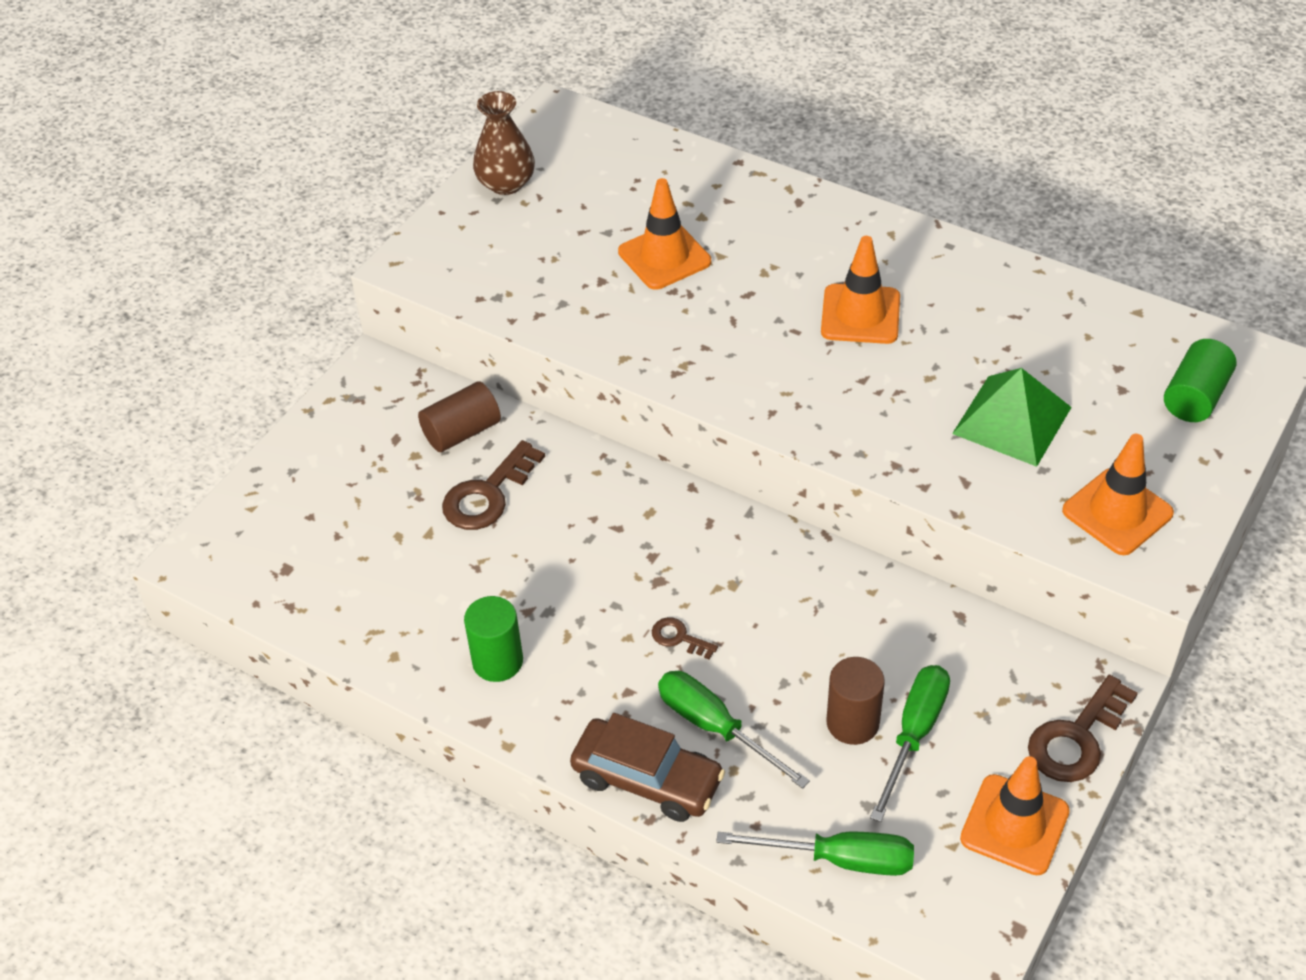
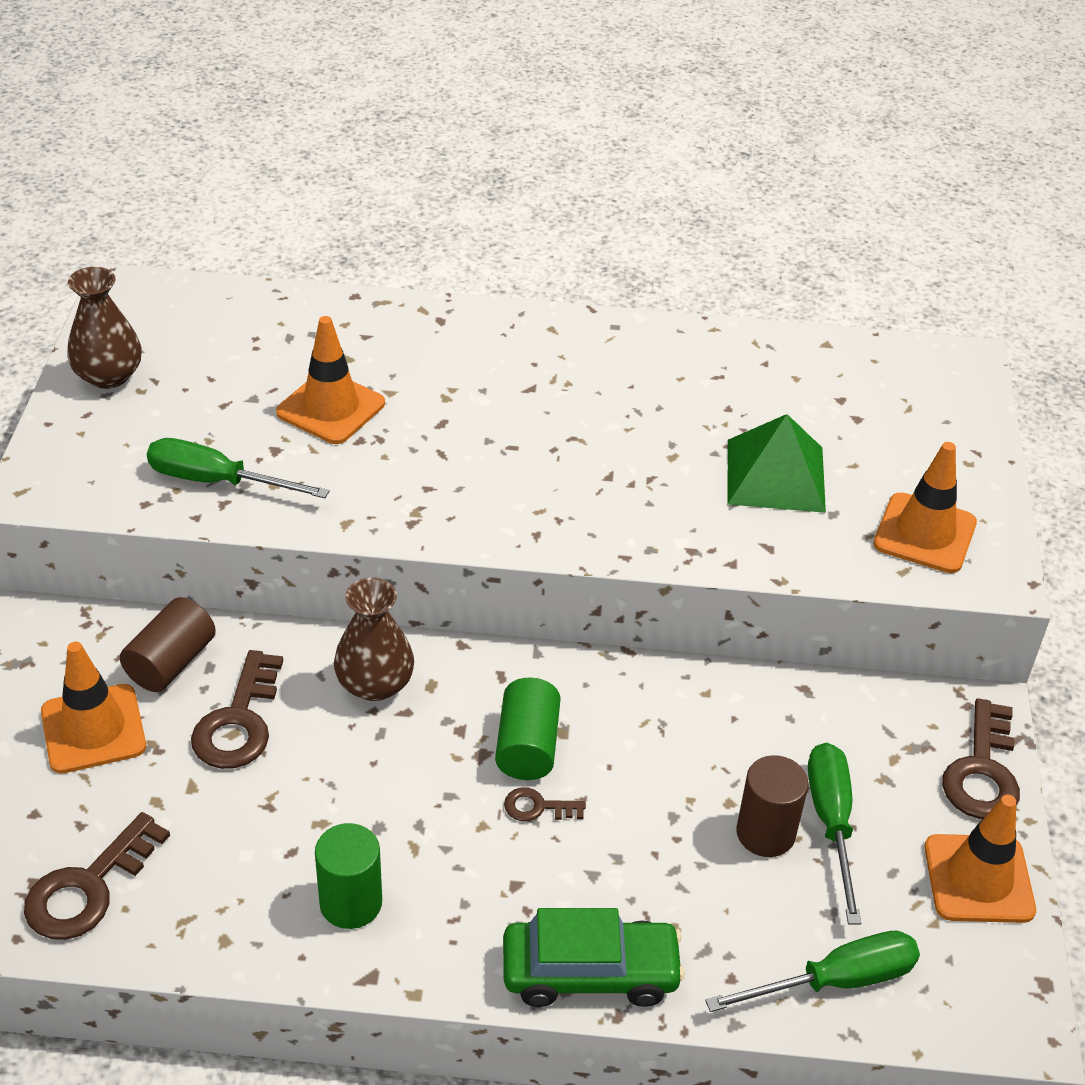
camera: 30 degrees left, 5 degrees down
(320, 584) = (89, 887): none -> brown key
(606, 498) = (375, 684): none -> brown vase
(647, 779) = (590, 972): brown car -> green car
(715, 727) = (629, 889): green screwdriver -> green screwdriver (217, 481)
(860, 314) = (568, 414): orange traffic cone -> orange traffic cone (93, 729)
(1195, 397) = (925, 407): green cylinder -> green cylinder (527, 746)

